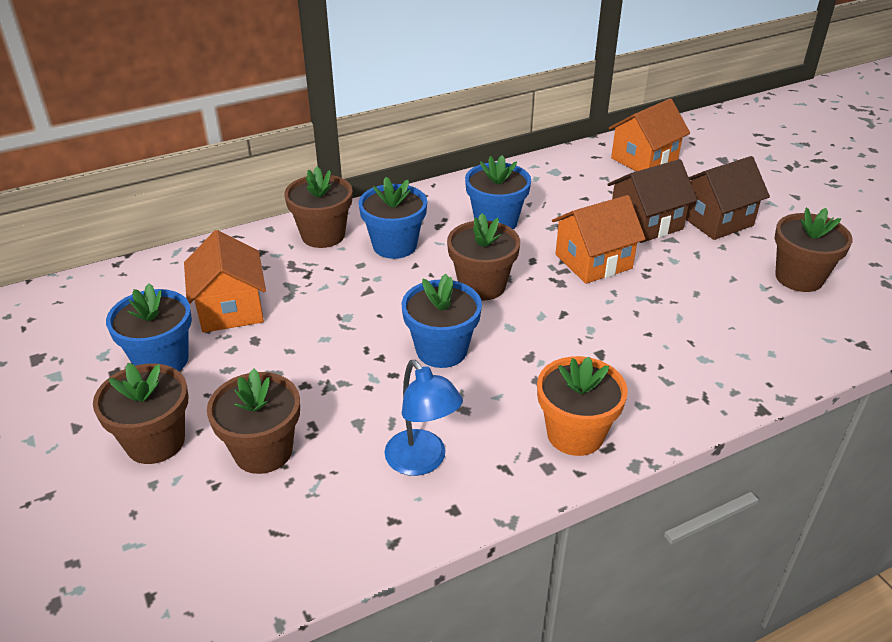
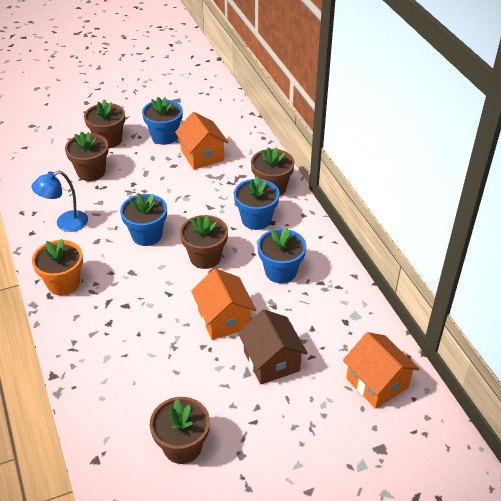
camera: 95 degrees right, 5 degrees up
(231, 309) = (202, 155): orange house -> orange house turned 75 degrees clockwise
(716, 220) = (272, 411): brown house -> none

